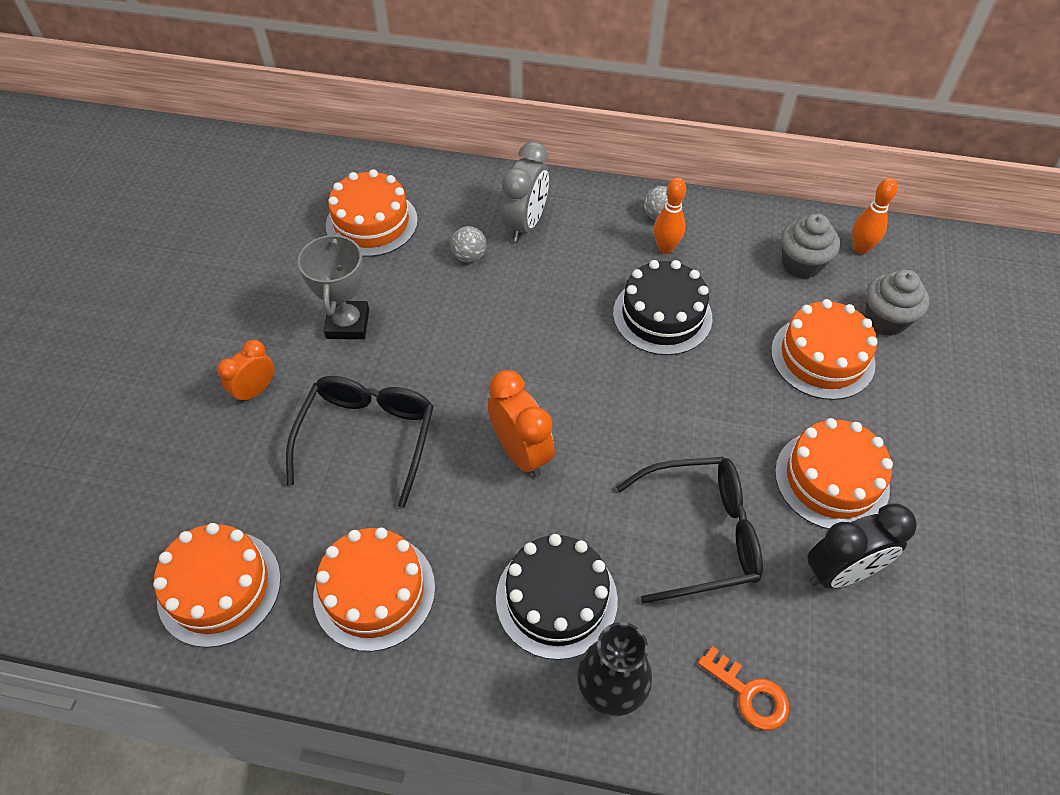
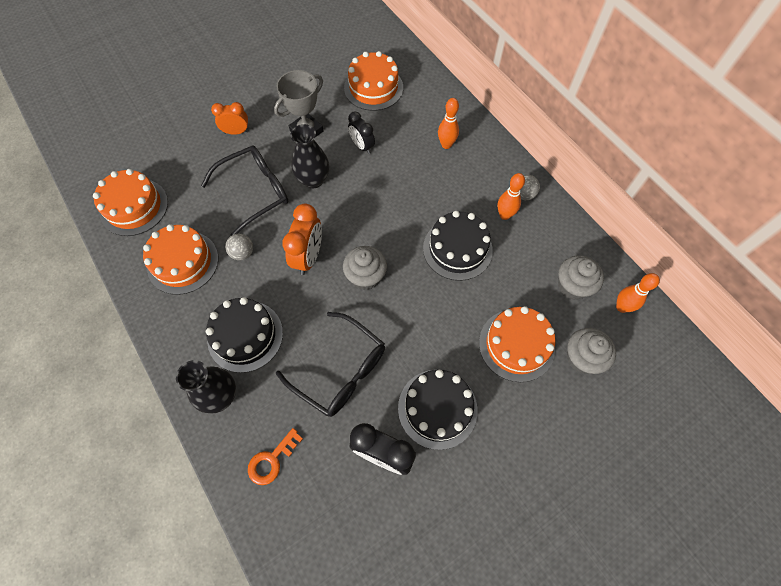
camera: 45 degrees right, 10 degrees up
(423, 369) = (313, 180): none -> black vase
(435, 292) = (362, 146): none -> black clock
(469, 256) = (398, 140): grey ball -> grey ball (242, 253)
(525, 224) = (446, 145): grey clock -> orange bowling pin
(607, 419) = (366, 277): none -> grey cupcake
(749, 694) = (272, 460): orange key -> orange key turned 45 degrees clockwise
(831, 479) = (437, 408): orange cake -> black cake

